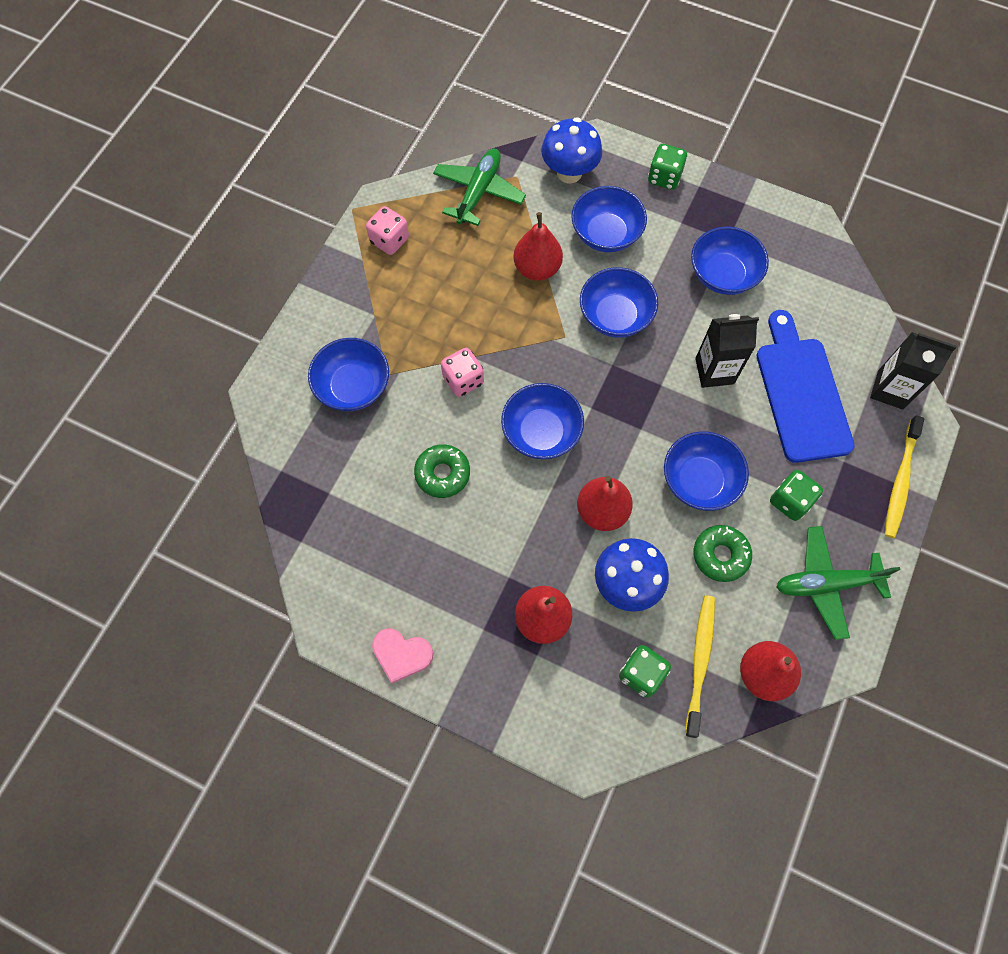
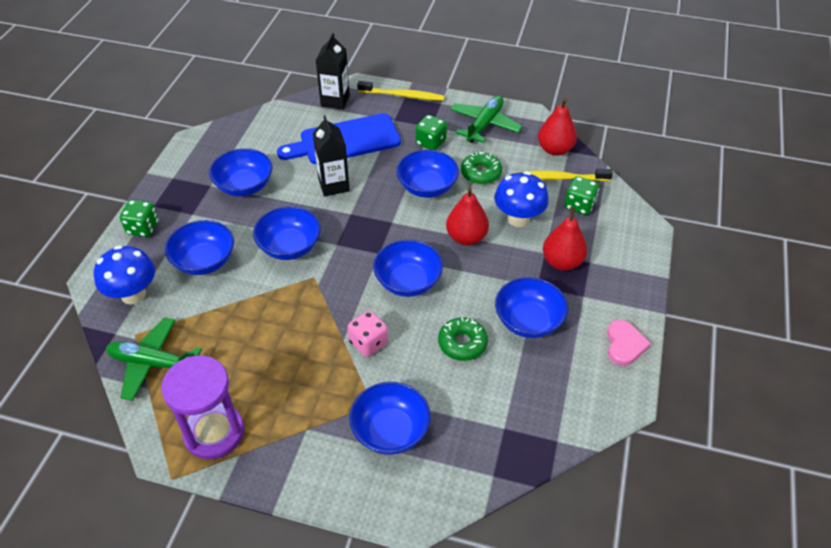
camera: 100 degrees left, 20 degrees down
(389, 240) = (214, 433): pink dice -> purple hourglass
(458, 553) = (528, 321): none -> blue bowl
(537, 268) = (244, 305): red pear -> none
(826, 584) = (484, 125): green plane -> green plane turned 135 degrees counterclockwise

